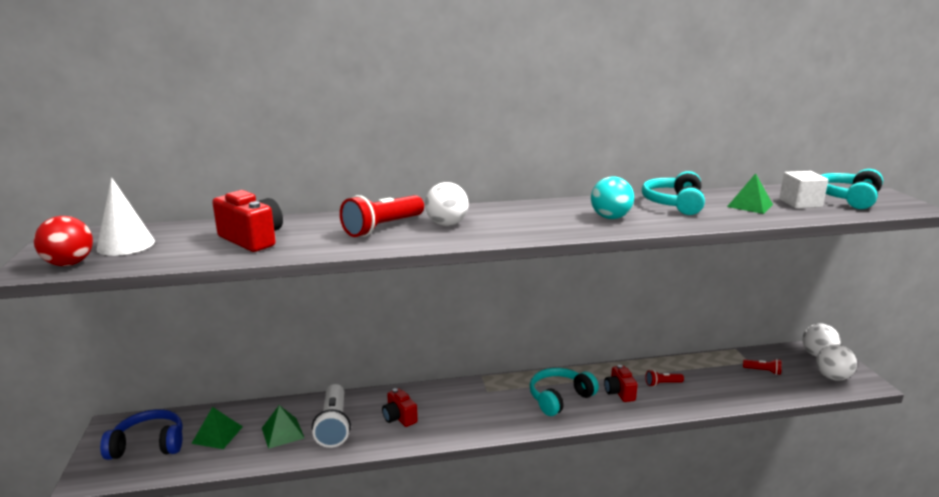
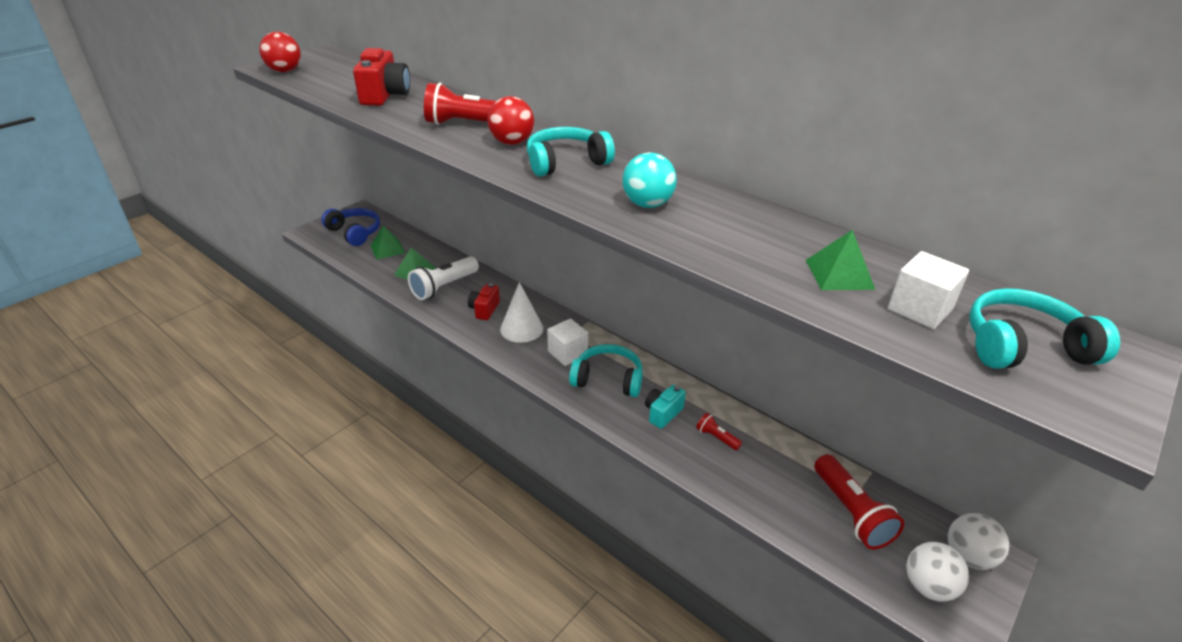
camera: 50 degrees right, 15 degrees up
(126, 245) = (330, 70): white cone -> white cone (521, 328)
(446, 224) = (512, 142): white ball -> red ball
(508, 402) = (567, 353): none -> white cube
(619, 393) = (663, 413): red camera -> turquoise camera
(674, 204) = (755, 226): turquoise headphones -> turquoise headphones (566, 162)
(763, 371) = (851, 512): red flashlight -> red flashlight, size x2.01

